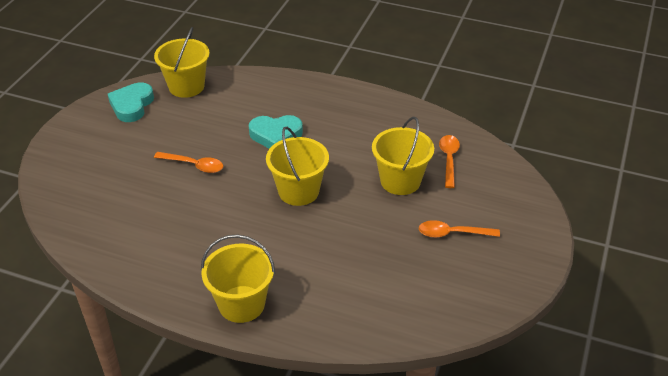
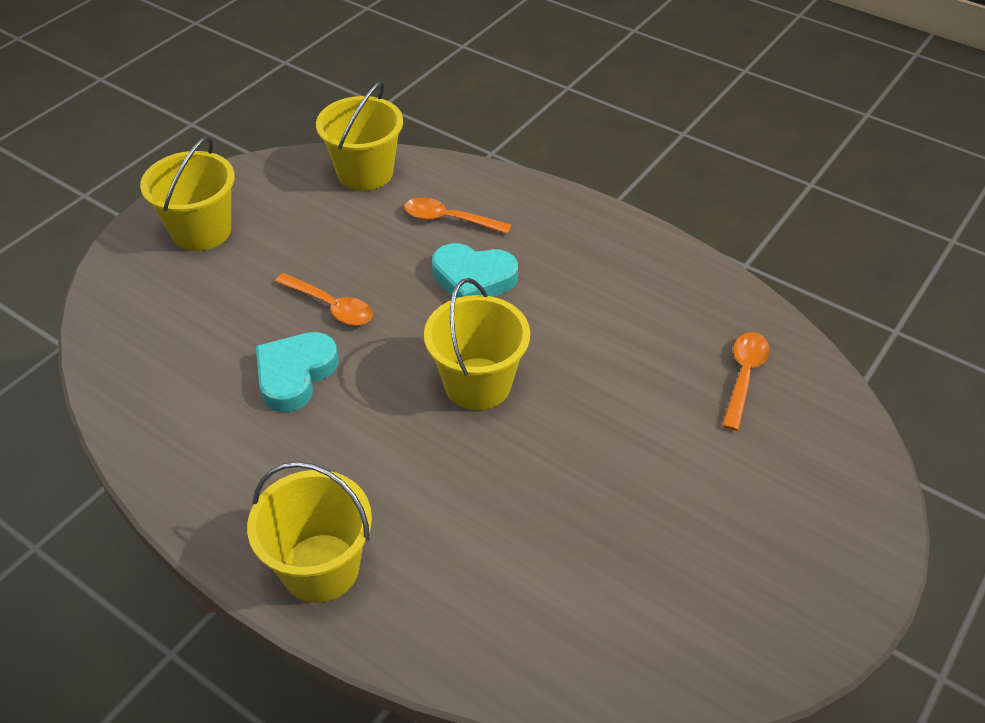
camera: 15 degrees right, 5 degrees up
(132, 105) = (274, 189): turquoise heart -> turquoise heart (295, 375)
(400, 181) = (650, 399): yellow bucket -> yellow bucket (201, 231)
(453, 233) = (711, 516): orange spoon -> orange spoon (449, 219)

